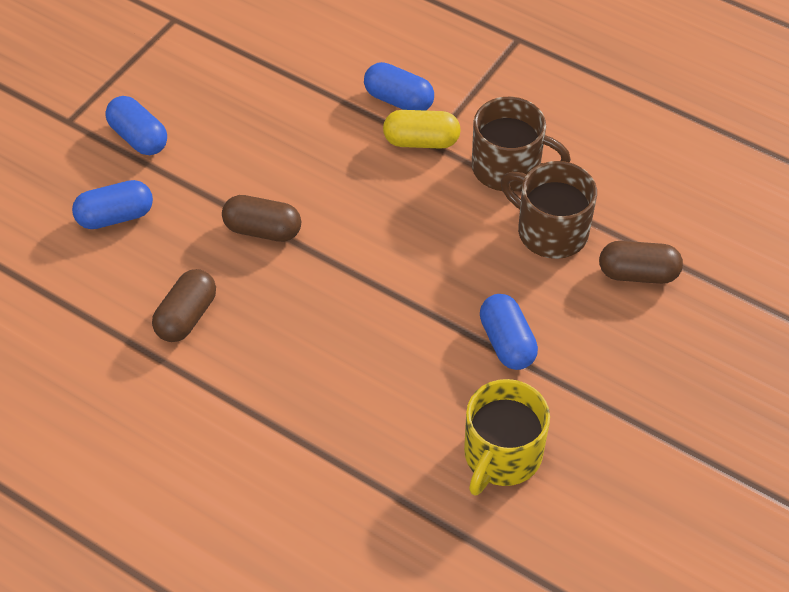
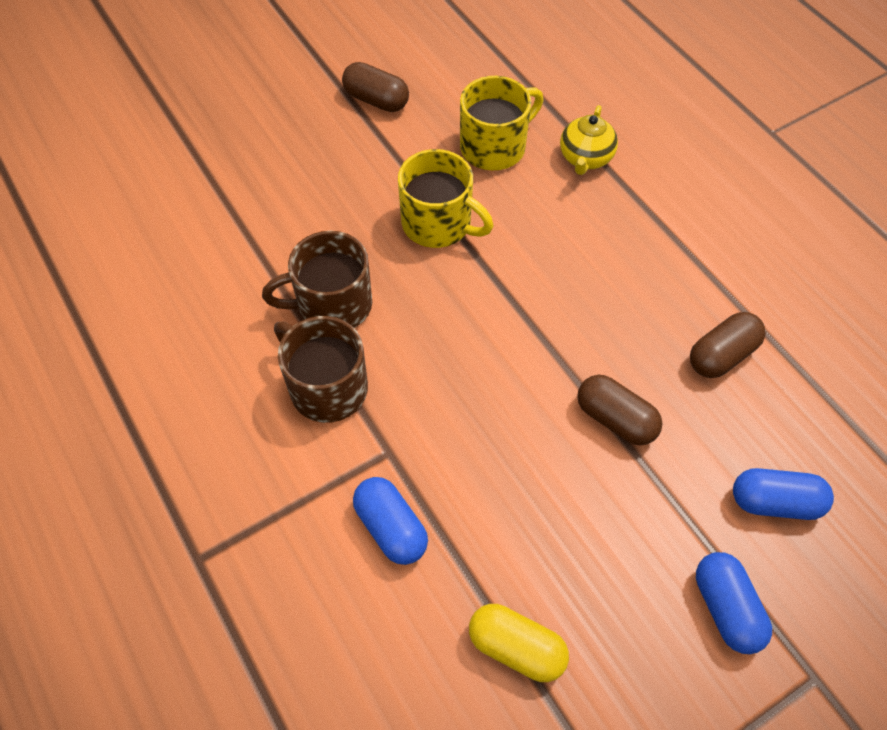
camera: 155 degrees left, 5 degrees up
(396, 481) = (585, 158): none -> yellow teapot
(421, 141) = (397, 459): yellow capsule -> yellow capsule (516, 648)
(507, 342) = (438, 224): blue capsule -> yellow mug
(550, 231) = (333, 305): brown mug -> brown mug turned 105 degrees clockwise
(638, 273) = (286, 237): brown capsule -> brown capsule (376, 100)

